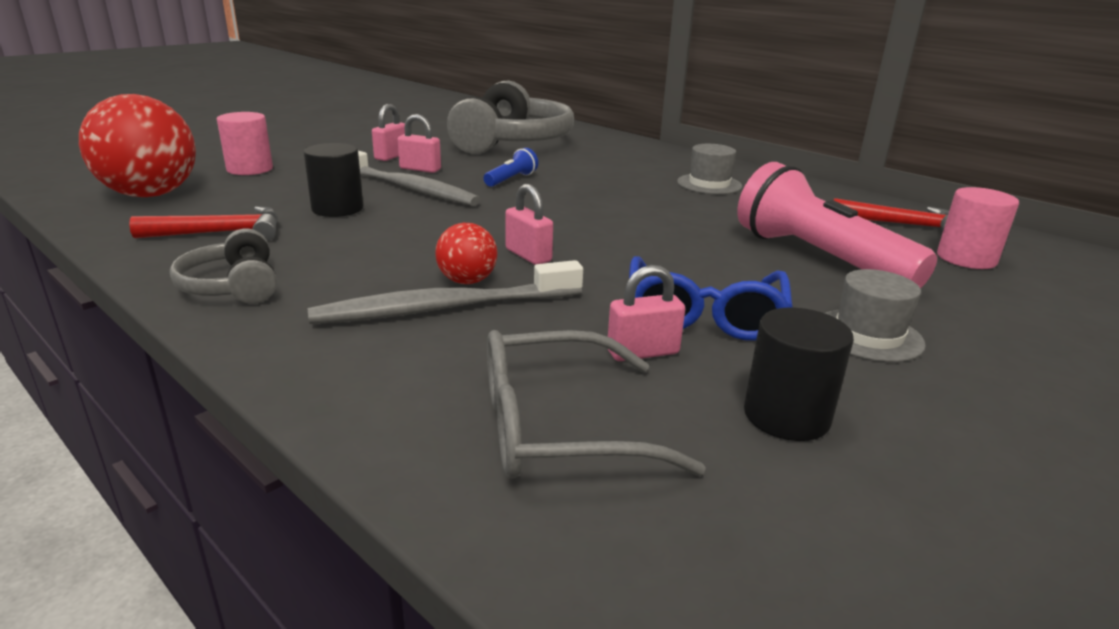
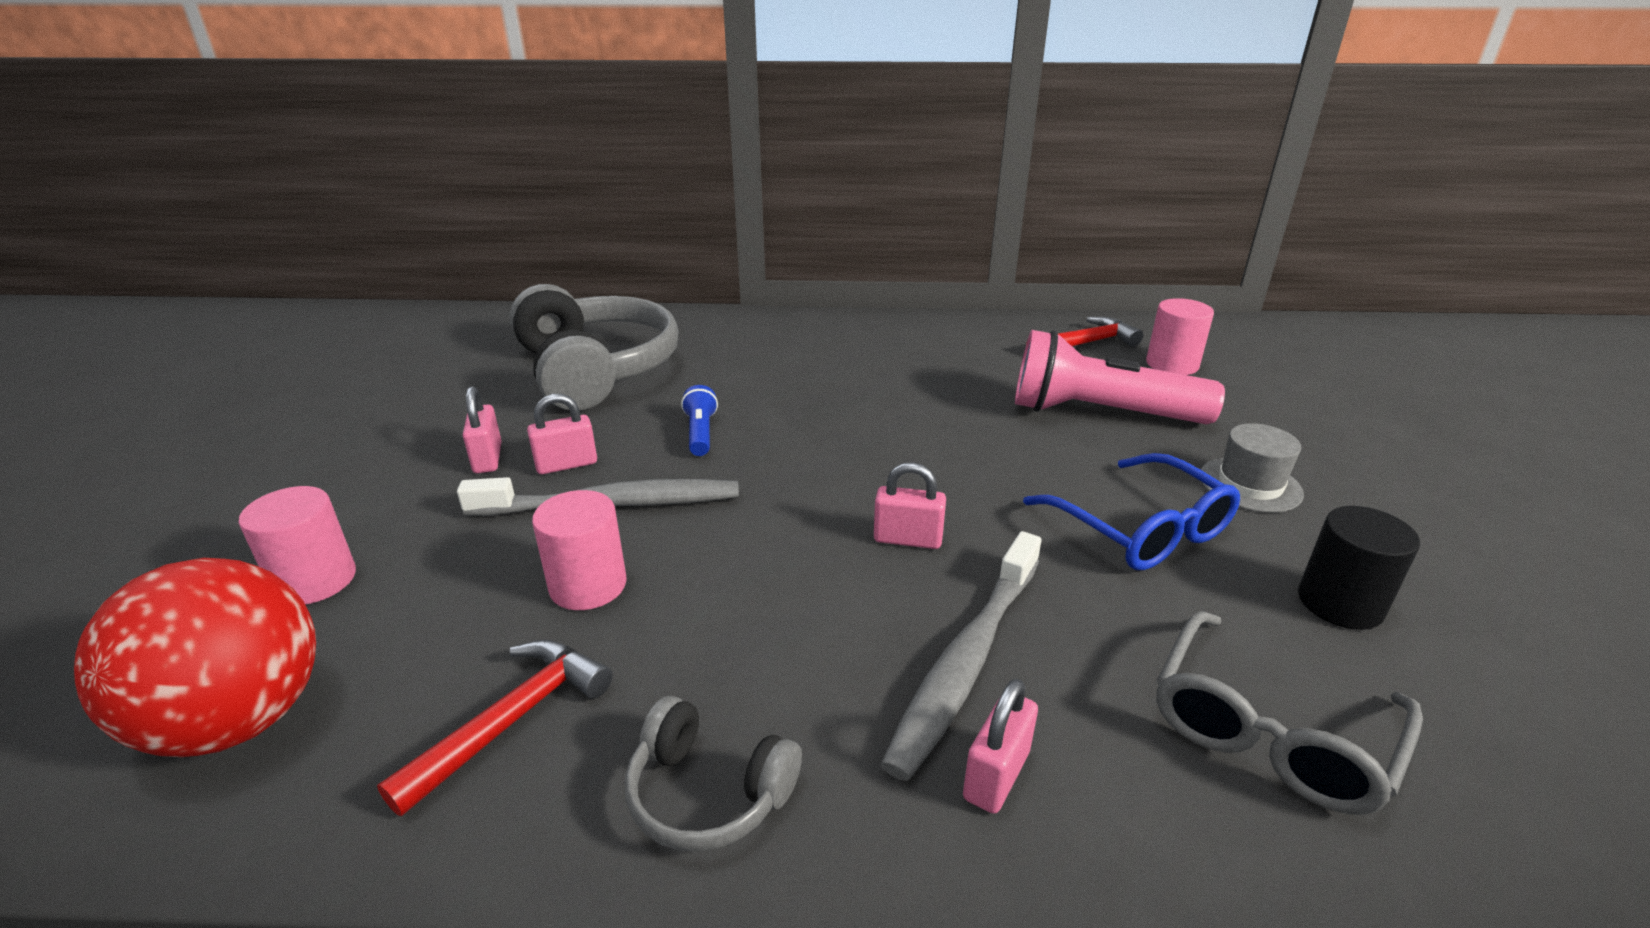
camera: 40 degrees left, 5 degrees up
(337, 208) = (588, 585): black cylinder -> pink cylinder
(467, 281) = (919, 610): red ball -> none
(643, 352) = (1178, 602): pink padlock -> pink padlock (996, 775)
(709, 184) = (885, 354): grey hat -> none

